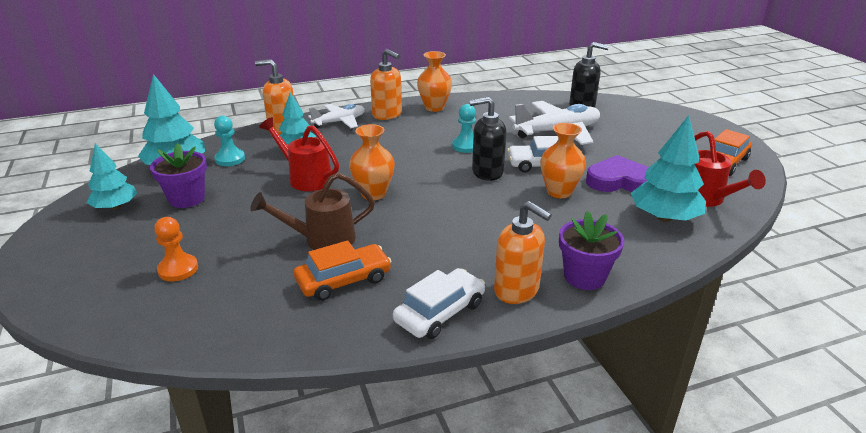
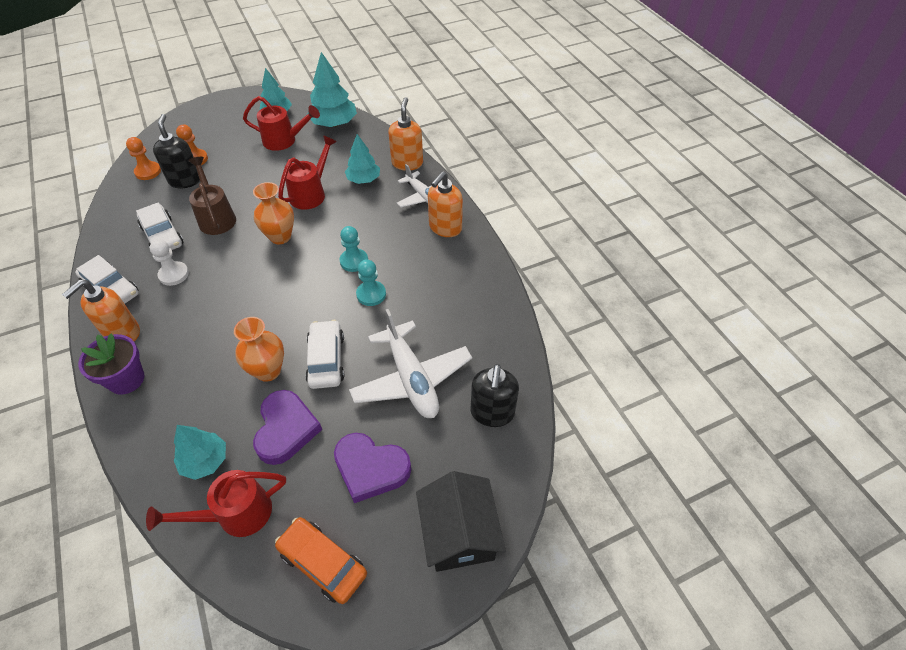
camera: 85 degrees right, 20 degrees up
(180, 314) = (148, 172): none -> orange pawn
(187, 199) = (284, 141): purple flower pot -> red watering can
(230, 159) = (346, 146): turquoise pawn -> turquoise pawn (354, 261)
(343, 280) = (162, 236): orange car -> white car
(421, 262) = (174, 274): none -> white pawn
(434, 107) = (469, 263): orange vase -> none
(487, 172) = (313, 312): black soap dispenser -> black soap dispenser (185, 180)
(642, 147) = (370, 468): none -> purple heart
(664, 217) = (205, 461): turquoise tree -> turquoise tree, size x0.66
(677, 120) = (459, 533): none -> black house

